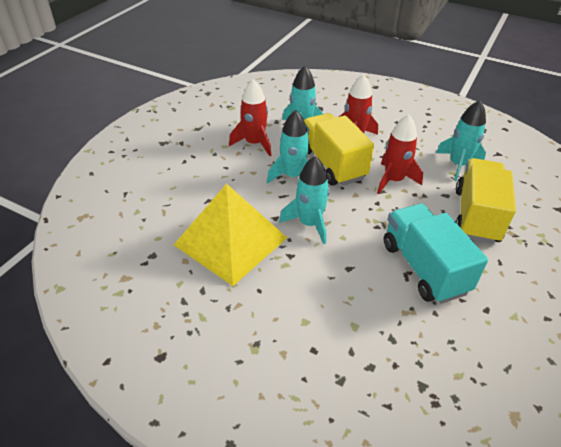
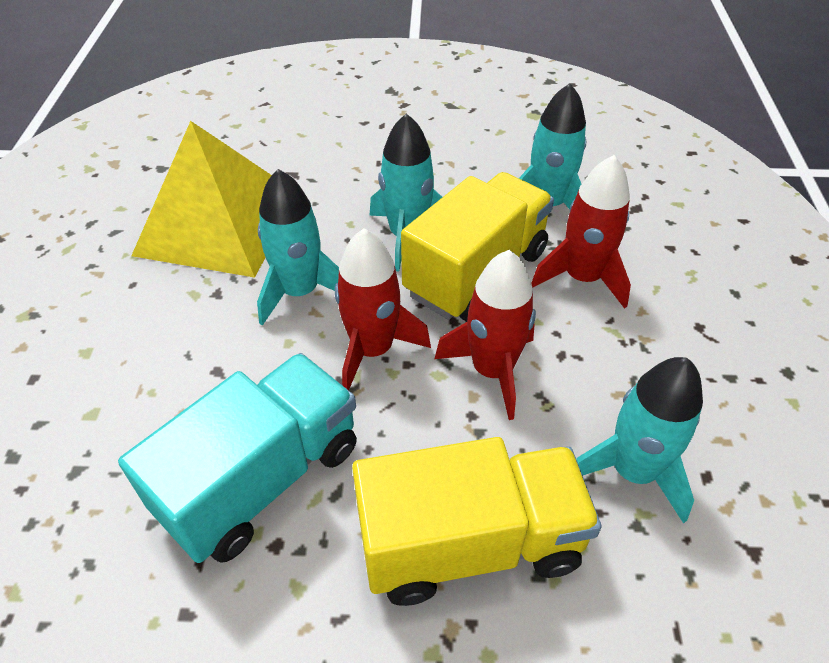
camera: 65 degrees right, 5 degrees up
(254, 143) = (460, 169): red rocket -> red rocket (372, 350)

